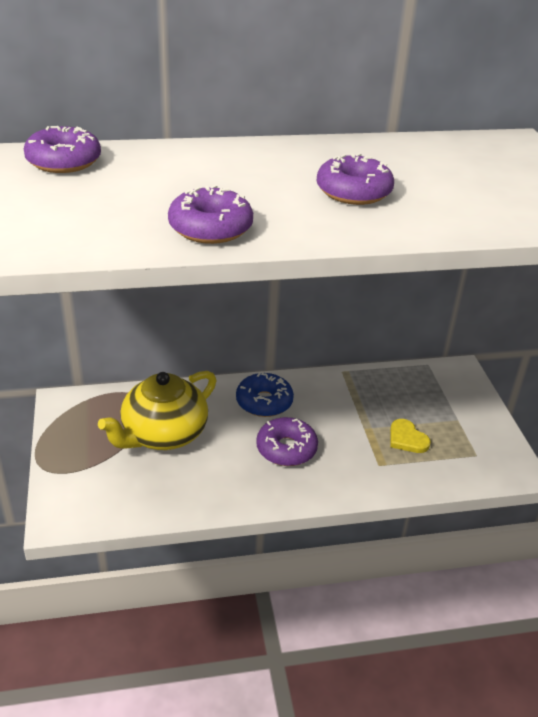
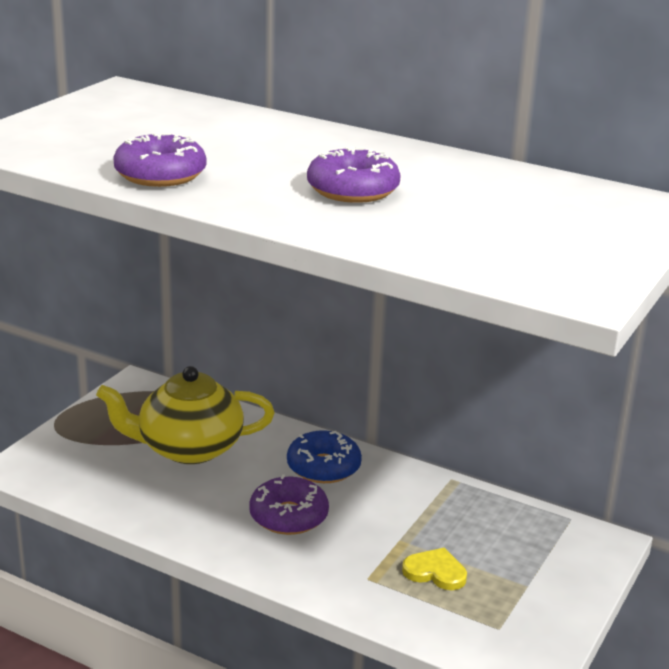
camera: 40 degrees right, 10 degrees down
(64, 161) = (142, 100): purple donut -> none
(407, 439) = (435, 572): yellow heart -> yellow heart turned 105 degrees clockwise

